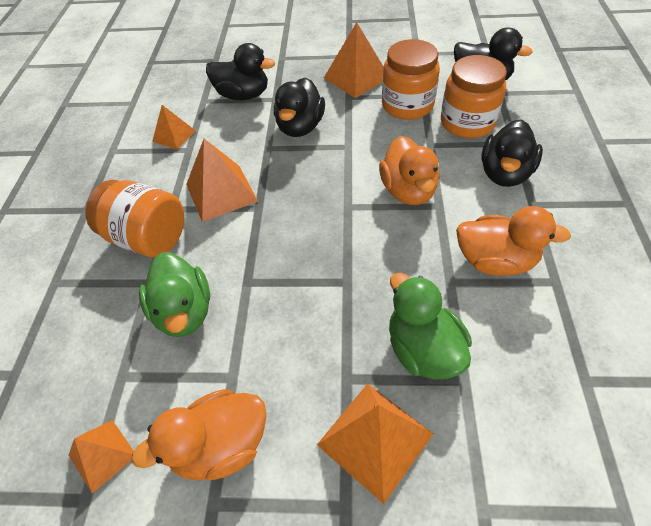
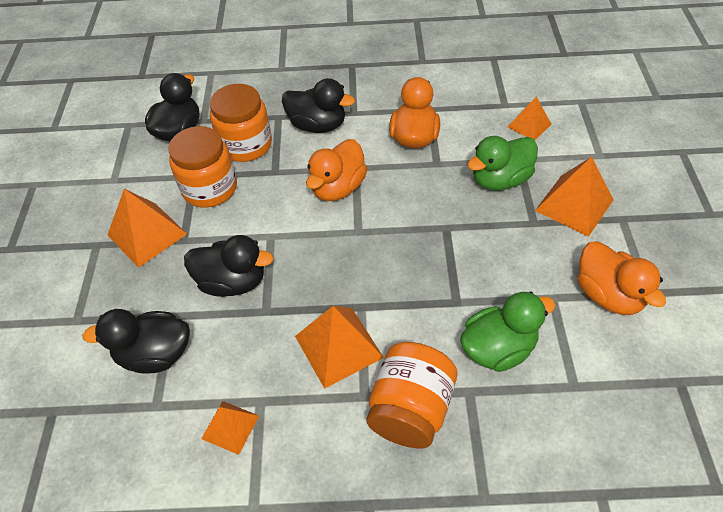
camera: 95 degrees left, 0 degrees up
(102, 455) = (644, 378): orange pyramid -> orange pyramid (529, 125)
(243, 95) = (155, 354): black duck -> black duck turned 105 degrees counterclockwise
(408, 191) = (338, 188): orange duck -> orange duck turned 135 degrees clockwise

